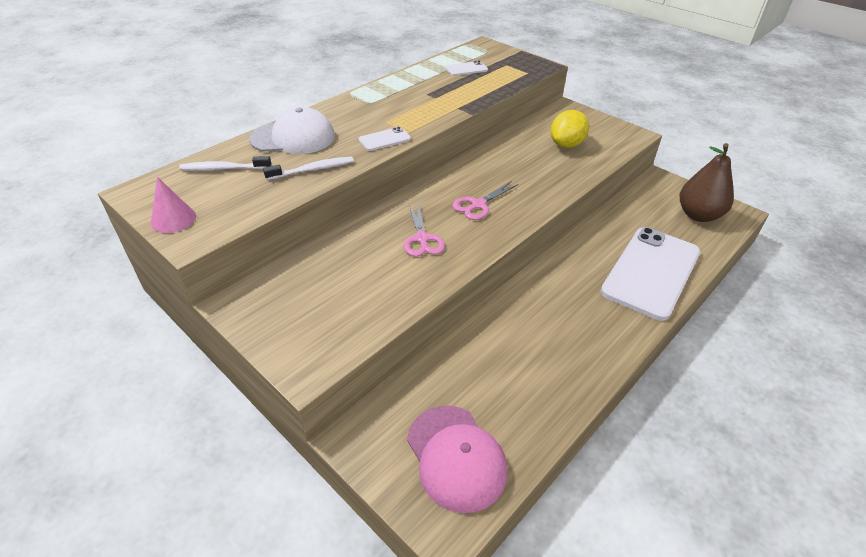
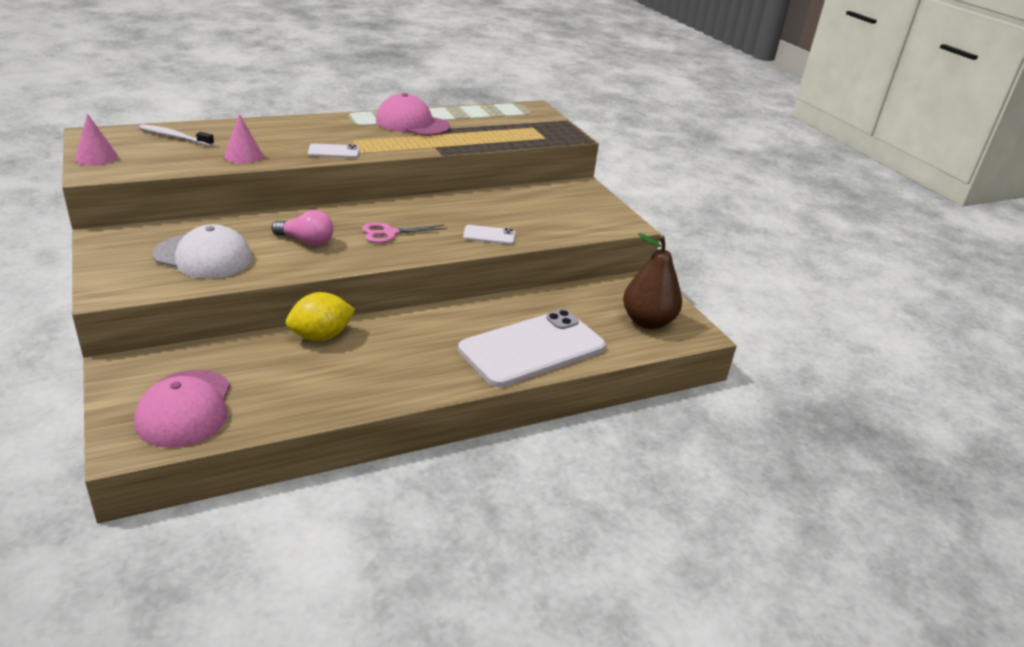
camera: 20 degrees right, 10 degrees down
(293, 137) = (257, 131): white cap -> white cap (203, 257)
(312, 170) = (243, 156): white toothbrush -> pink cone
(413, 89) = (412, 123): none -> pink cap
(422, 239) = (306, 241): pink scissors -> pink light bulb
(466, 69) = (486, 121): white phone -> white phone (489, 235)
(566, 145) = (541, 214): yellow lemon -> yellow lemon (321, 336)

